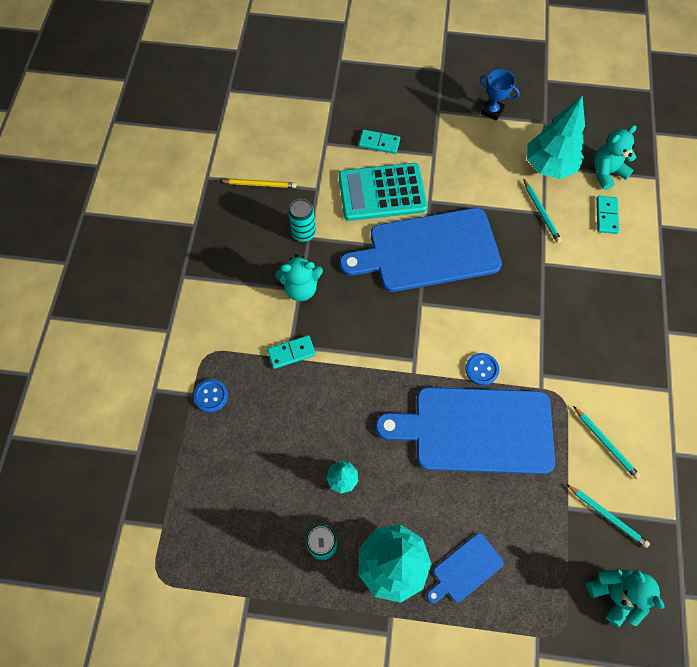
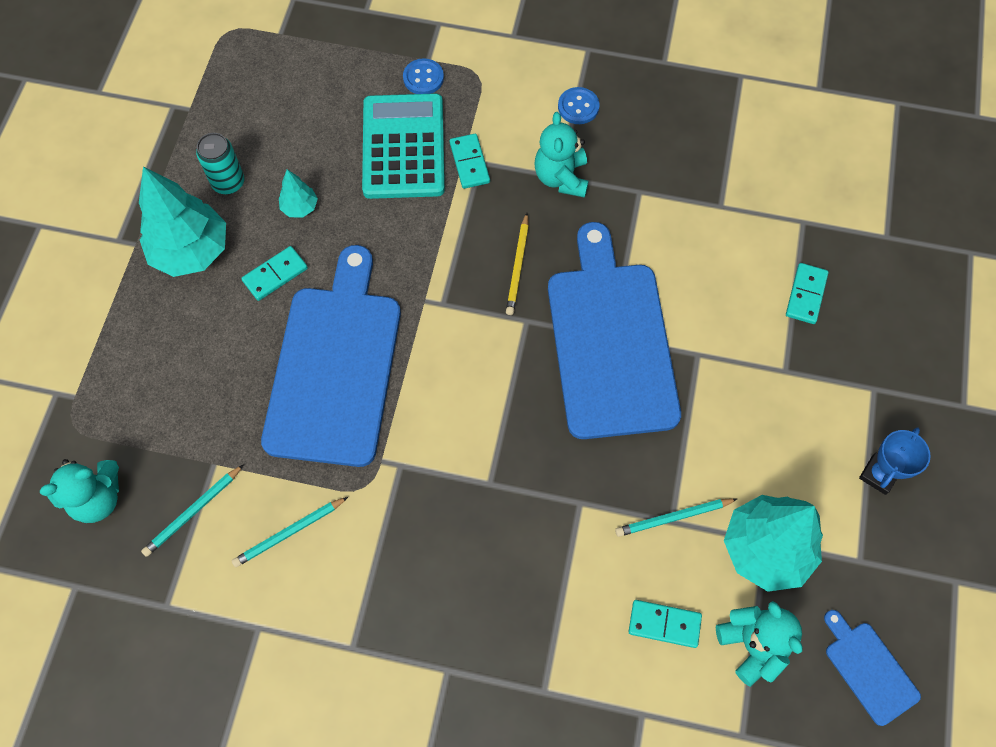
camera: 95 degrees right, 0 degrees up
(259, 184) = (728, 136): yellow pencil -> yellow pencil (518, 266)
(303, 233) = (647, 185): turquoise can -> none
(382, 192) = (713, 290): turquoise calculator -> turquoise calculator (403, 147)
(405, 488) = (275, 274): none -> turquoise domino
(465, 569) = (167, 328): blue cutting board -> blue cutting board (868, 669)
(481, 369) = (418, 386): blue button -> blue button (578, 107)

